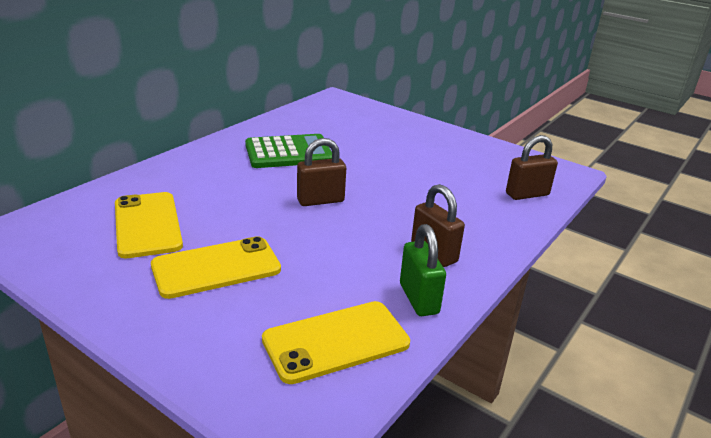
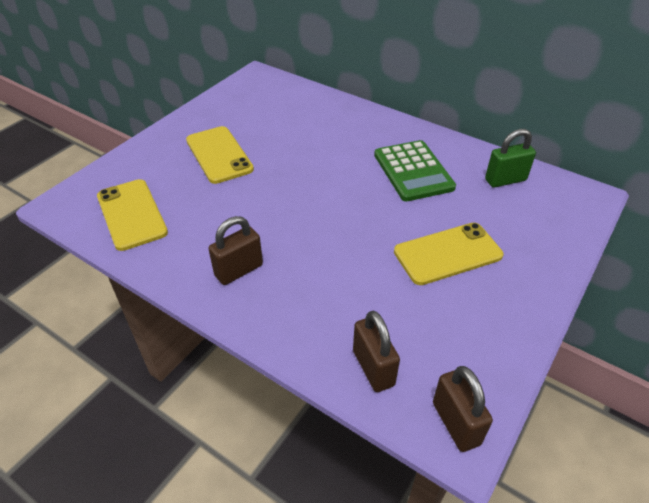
camera: 90 degrees right, 15 degrees up
(147, 225) = (272, 119): yellow phone -> yellow phone (447, 253)
(320, 200) = (322, 197): brown padlock -> brown padlock (455, 423)
(418, 299) = (173, 257): green padlock -> green padlock (505, 180)

